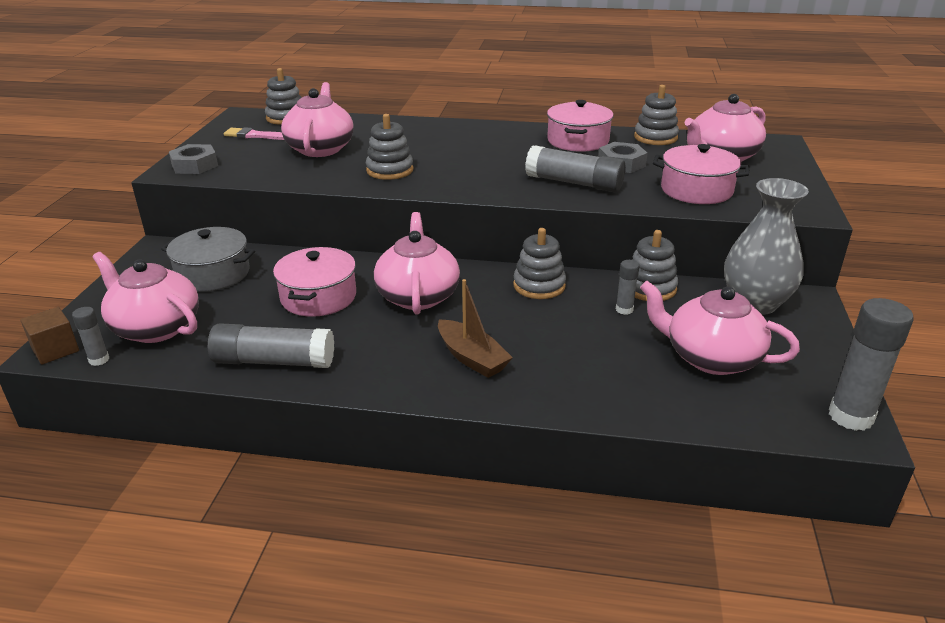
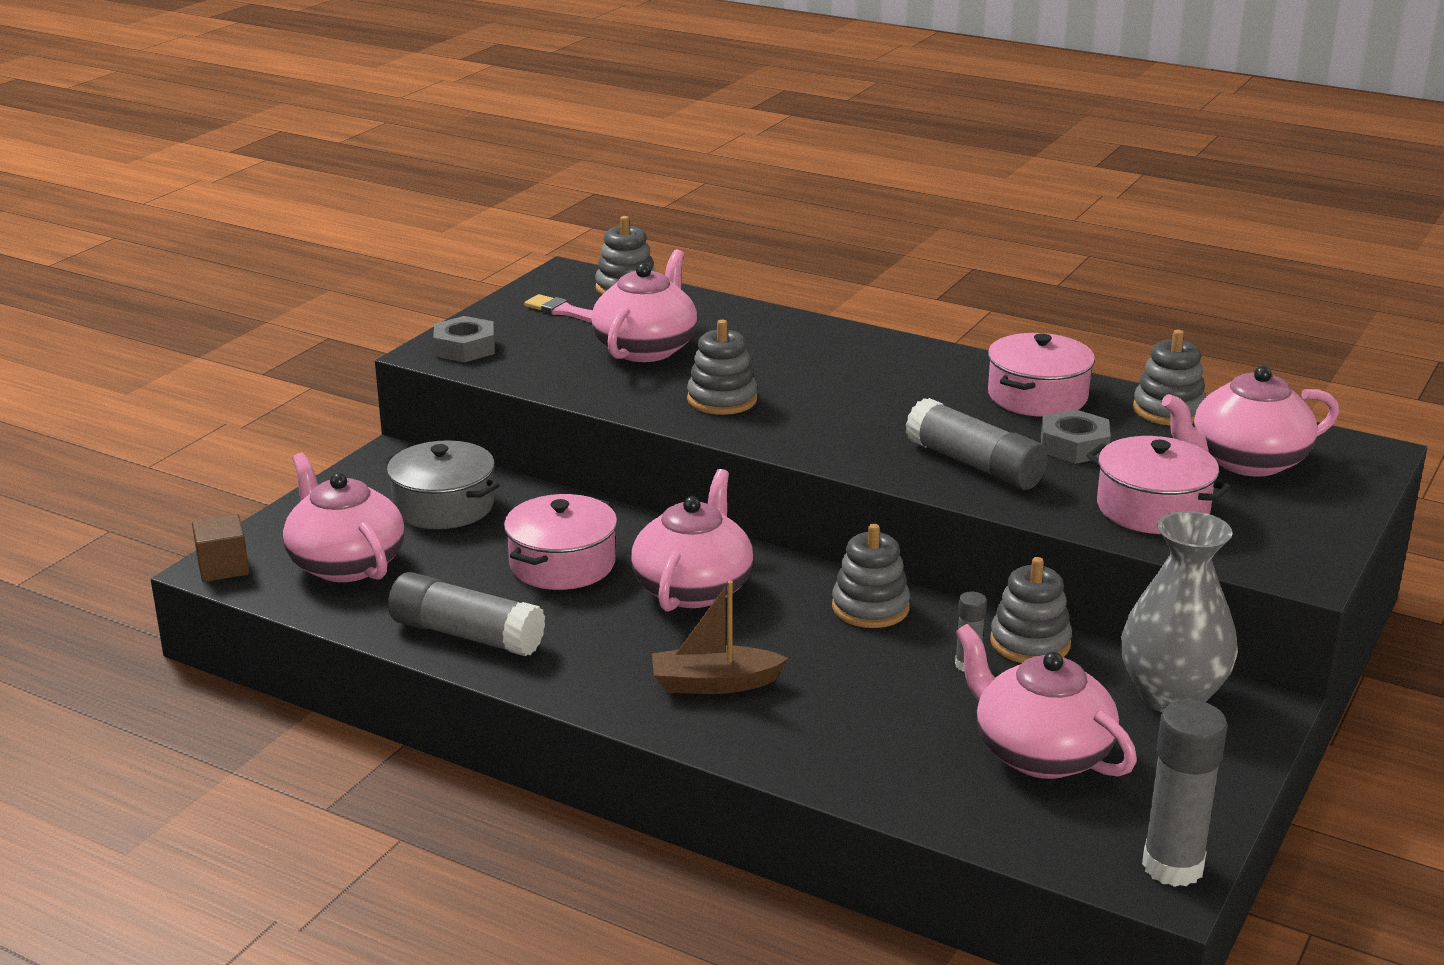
camera: 20 degrees right, 5 degrees down
(99, 360) = (267, 590): grey glue stick -> none
(472, 358) = (714, 683): brown boat -> brown boat turned 105 degrees clockwise

